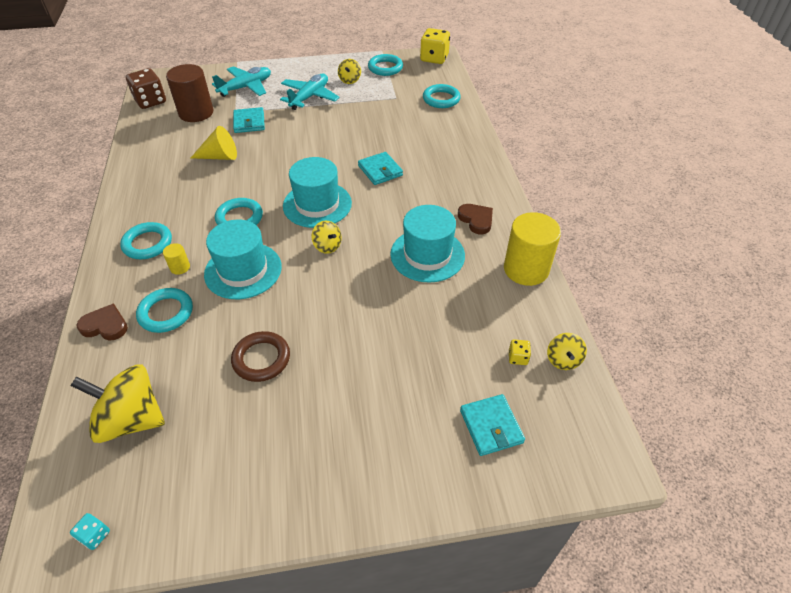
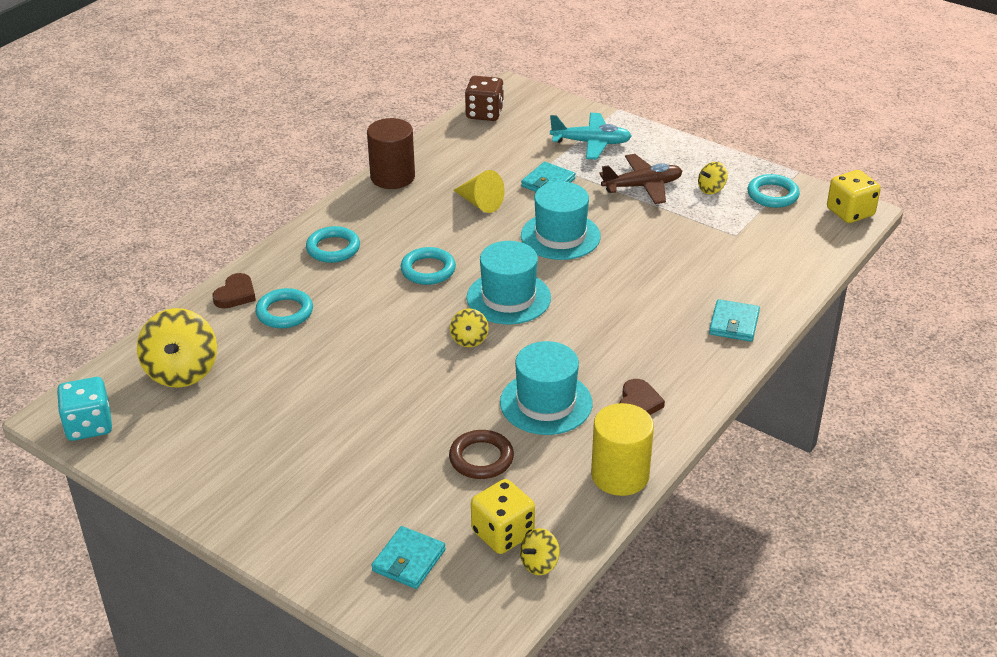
camera: 45 degrees right, 10 degrees down
(95, 535) = (89, 425): turquoise dice -> turquoise dice, size x2.18
(105, 325) = (235, 294): brown heart -> brown heart turned 60 degrees clockwise
(131, 419) = (182, 371): yellow spinning top -> yellow spinning top turned 150 degrees counterclockwise
(180, 267) = (334, 283): yellow cylinder -> none
(196, 113) = (511, 147): brown cylinder -> brown cylinder (392, 177)
(243, 270) = (377, 316): turquoise hat -> turquoise hat (560, 236)
(261, 359) = (308, 391): brown ring -> brown ring (481, 458)
(309, 97) = (642, 186): turquoise plane -> brown plane
(380, 170) = (610, 301): turquoise wallet -> turquoise wallet (734, 323)
(441, 99) = (786, 263): turquoise ring -> none
(518, 358) = (503, 533): yellow dice -> yellow dice, size x2.18

